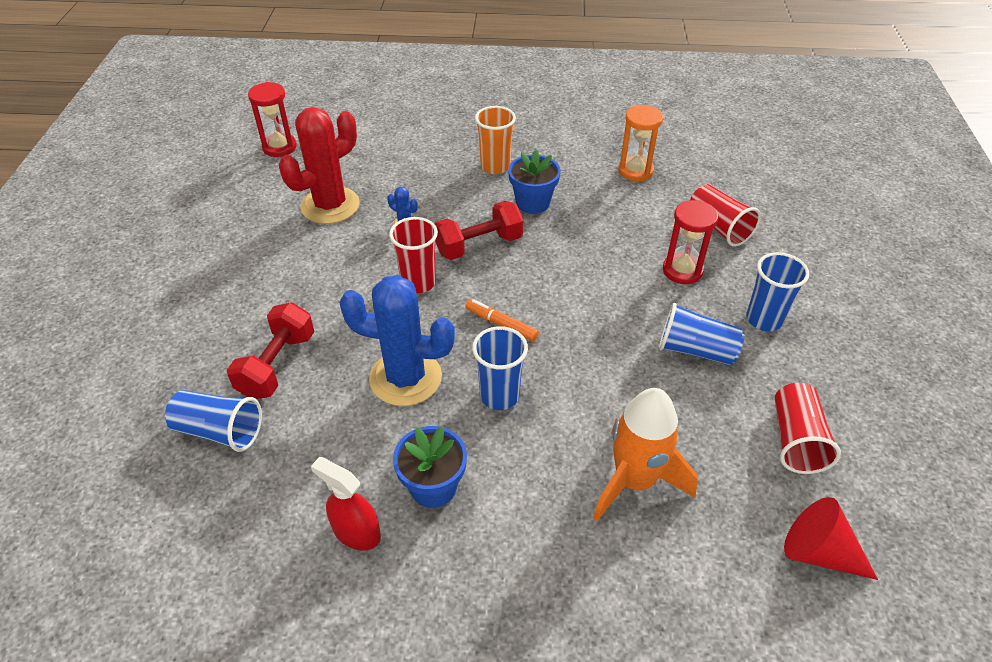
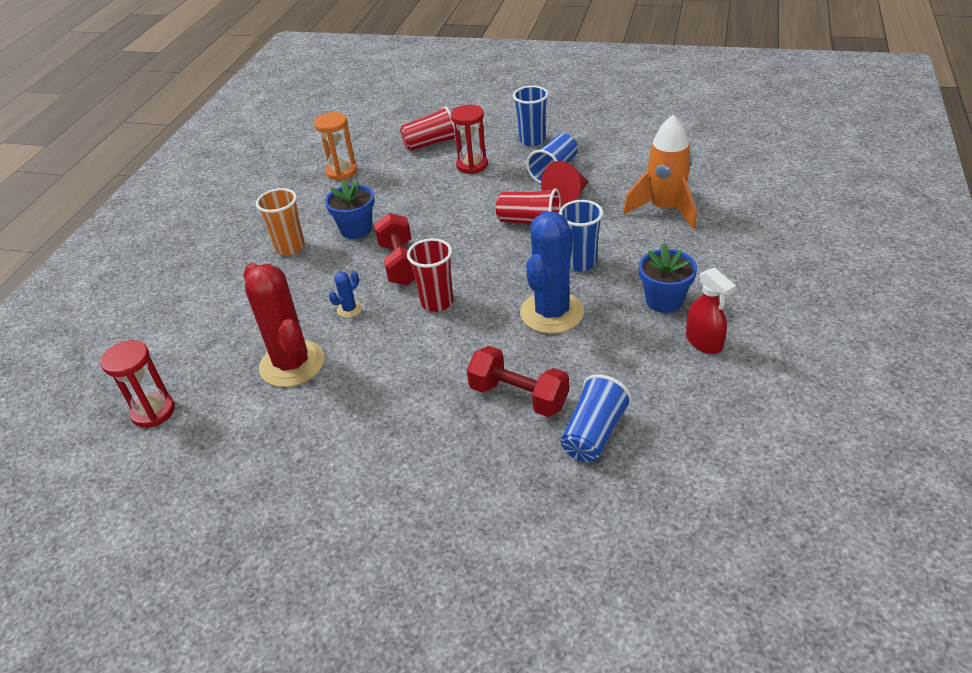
camera: 75 degrees left, 5 degrees down
(356, 532) = (704, 342): red spray bottle -> red spray bottle turned 75 degrees counterclockwise
(501, 324) = (503, 257): orange marker -> none
(795, 440) = (637, 146): red cup -> red cup (529, 222)
(818, 552) = (718, 152): red cone -> red cone (567, 197)

